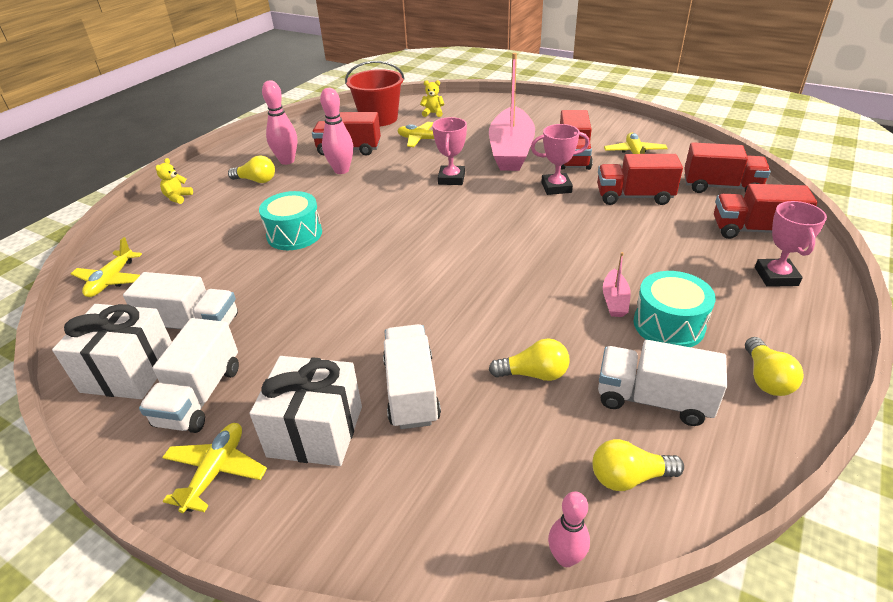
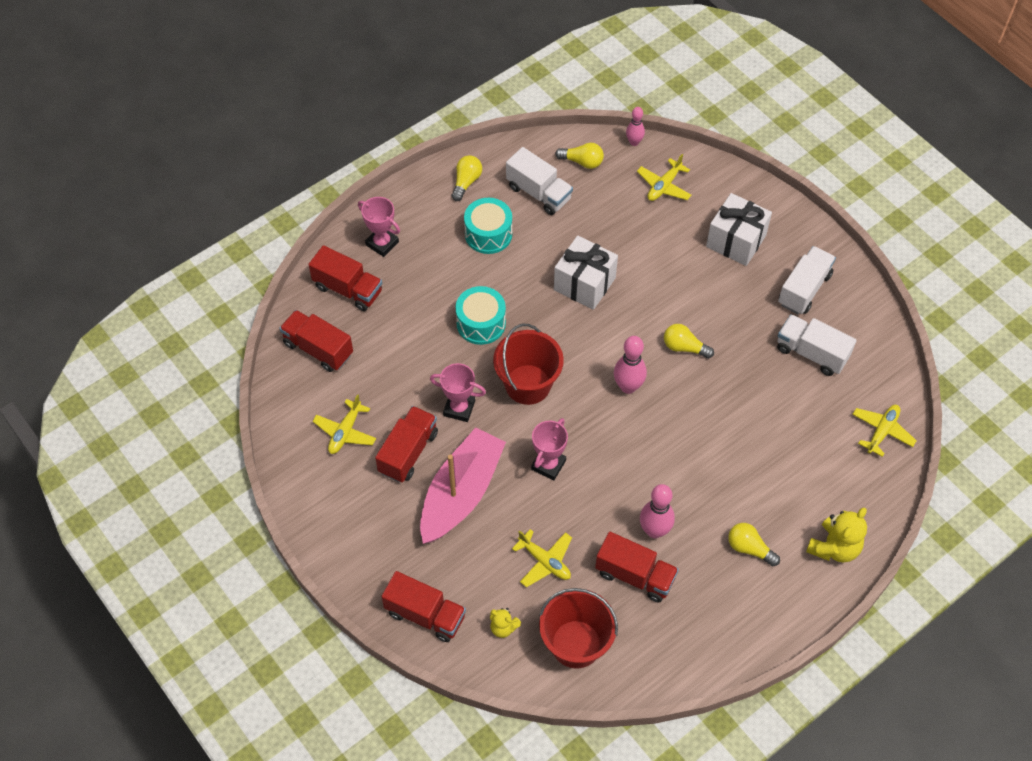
camera: 160 degrees left, 20 degrees up
(129, 371) = (852, 326): white gift -> white gift (584, 284)
(178, 197) = (834, 547): yellow teddy bear -> yellow teddy bear, size x1.77
(216, 471) = (794, 237): yellow plane -> yellow plane (664, 186)
(287, 161) = (710, 578): pink bowling pin -> pink bowling pin (628, 386)
(294, 234) = (721, 434): turquoise drum -> turquoise drum (481, 323)
(411, 391) = (673, 246): white truck -> none
(507, 216) = (528, 384): none -> red bucket
(533, 374) = (595, 231): yellow light bulb -> yellow light bulb (684, 347)
(614, 300) = (507, 265): pink boat -> none
(634, 197) = (402, 366): red truck -> red truck (425, 615)
(776, 276) = (382, 243): pink trophy -> pink trophy turned 75 degrees counterclockwise

